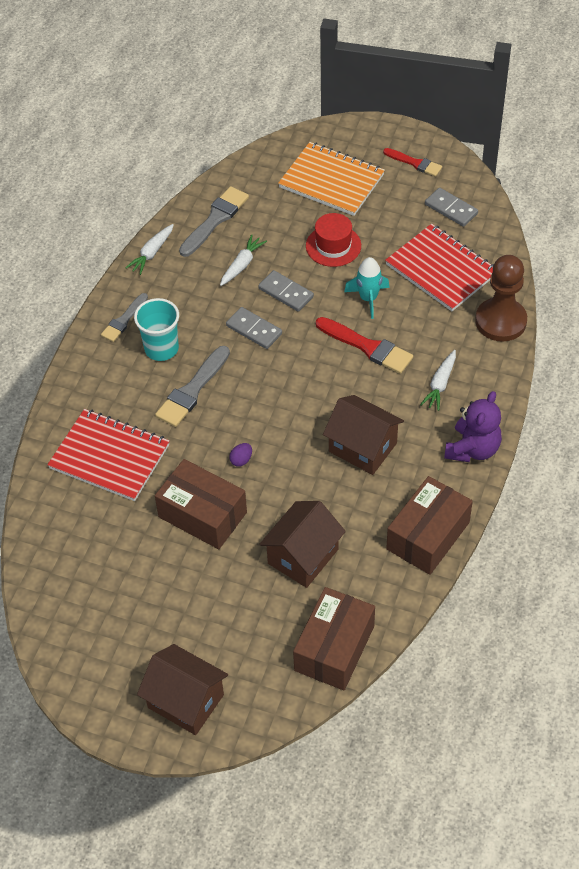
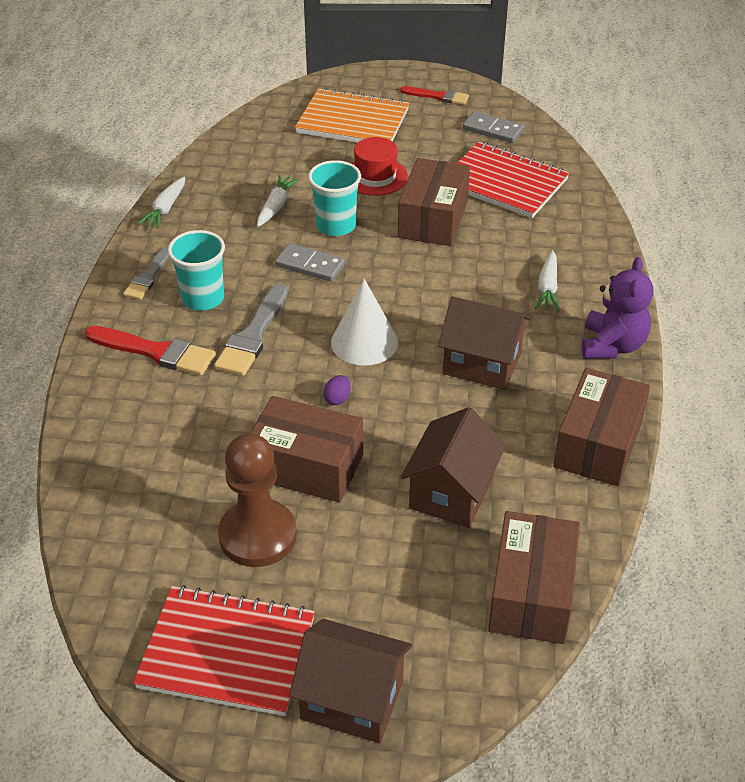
camera: 15 degrees left, 10 degrees down
(109, 457) = (166, 421): red notebook -> red notebook (227, 653)
(215, 220) = (232, 170): grey brush -> none
(276, 411) = (364, 342): none -> white cone
(286, 293) = (336, 226): grey domino -> turquoise cup
(367, 347) = (449, 264): red brush -> red brush (155, 352)
(368, 298) = (433, 219): turquoise rocket -> brown box
(500, 321) = (590, 220): brown pawn -> brown pawn (258, 535)

